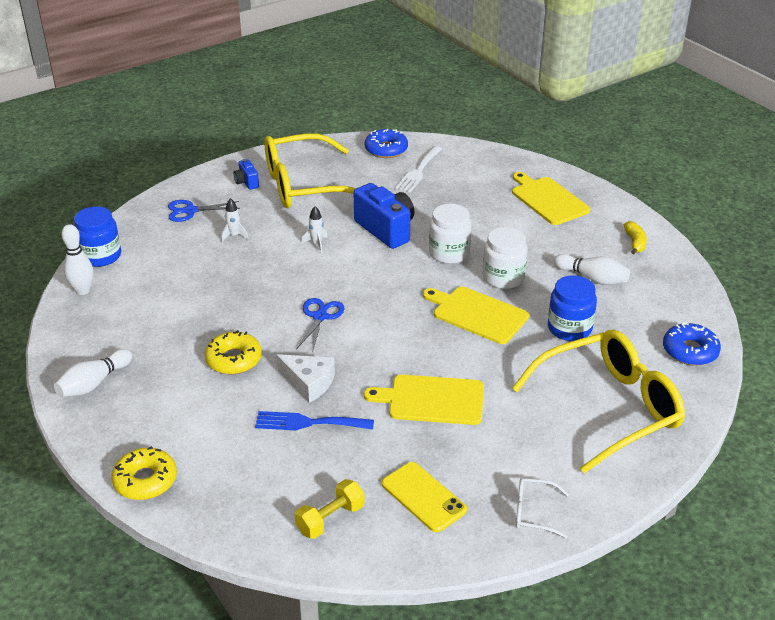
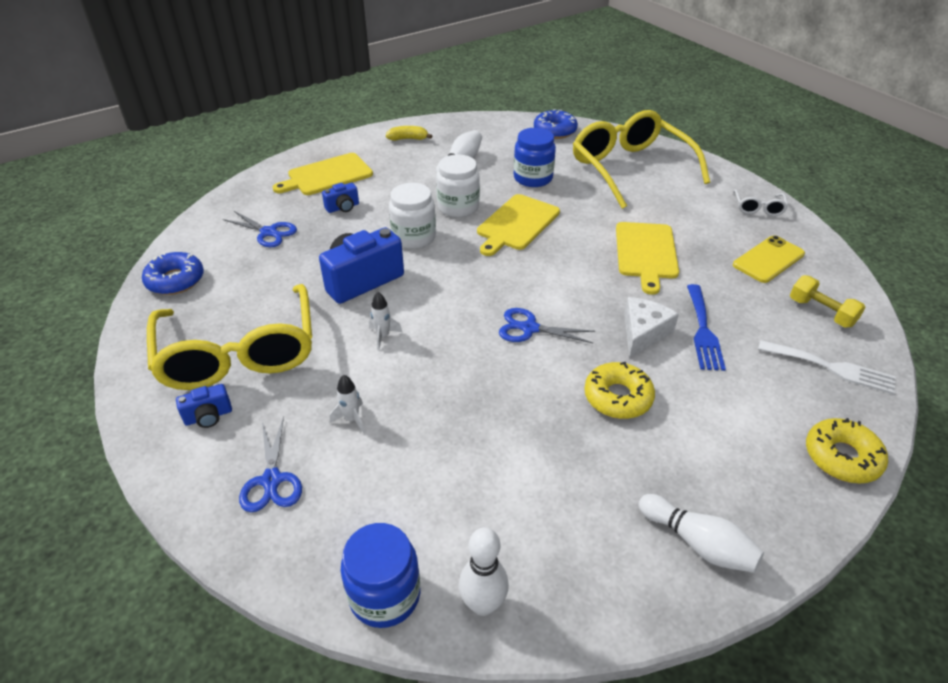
camera: 90 degrees left, 5 degrees up
(418, 171) = (241, 255): white fork -> white fork (831, 367)
(450, 180) = (268, 232): none -> blue scissors
(493, 212) = (343, 207): none -> blue camera

